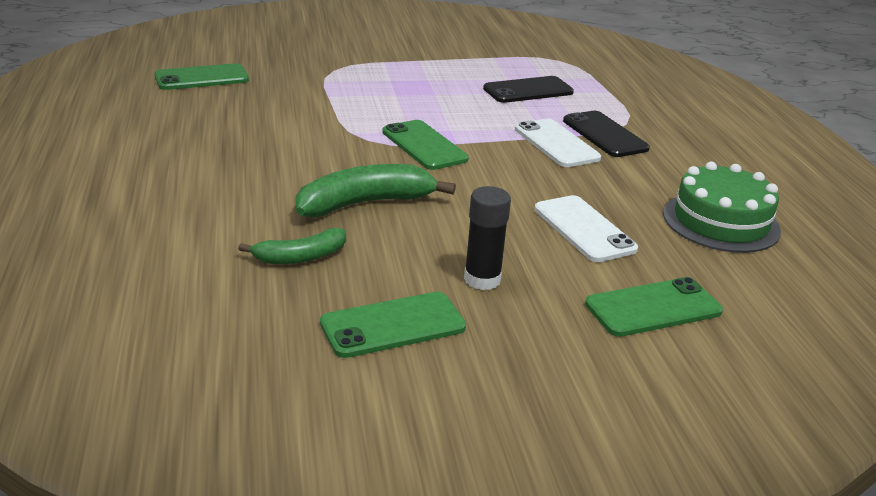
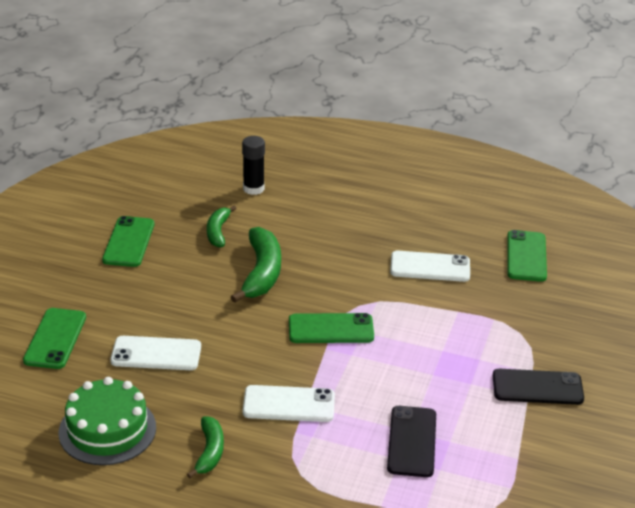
camera: 120 degrees right, 5 degrees up
(262, 116) = (430, 267): none -> white phone
(482, 279) = (140, 286): black glue stick -> black glue stick (253, 188)
(605, 135) = (286, 445): black phone -> black phone (537, 387)
(664, 164) = (209, 452): none -> green banana

